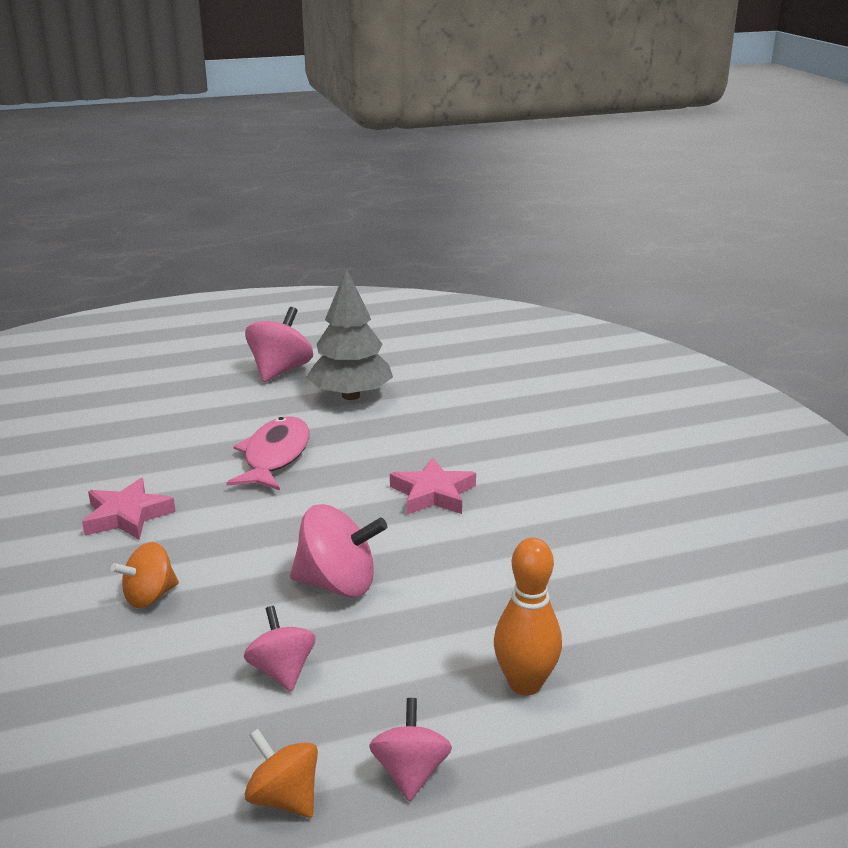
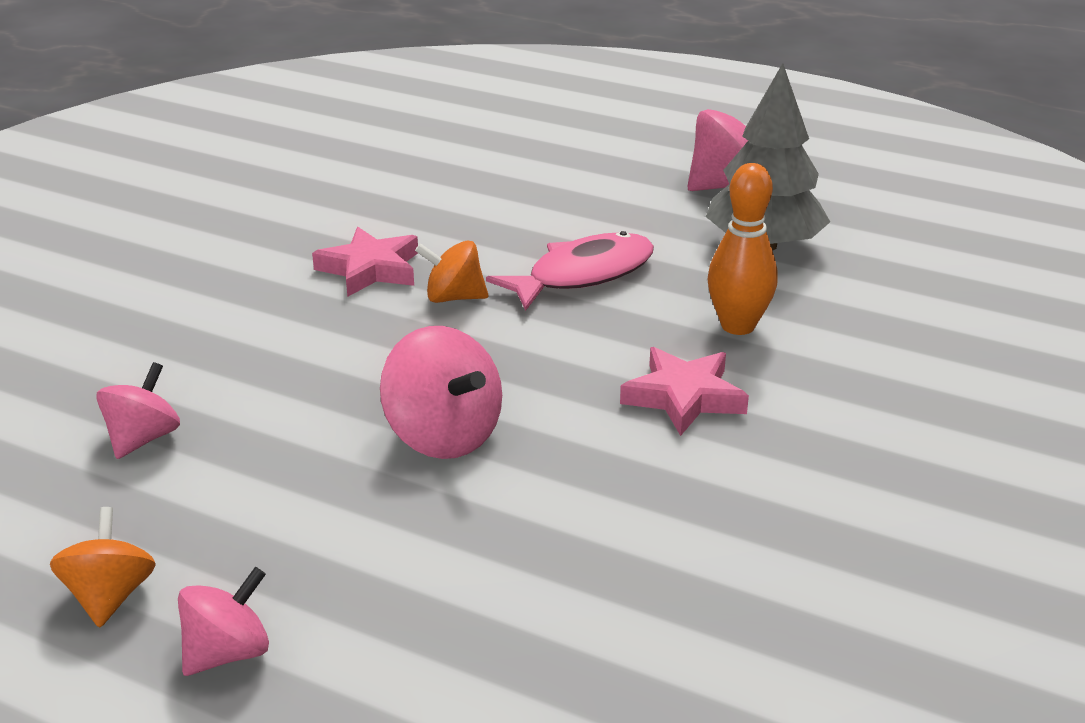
camera: 45 degrees right, 5 degrees up
(149, 596) = (279, 353): orange spinning top -> orange spinning top (454, 297)
(282, 671) = (274, 486): pink spinning top -> pink spinning top (143, 438)
(525, 684) = (456, 651): orange bowling pin -> orange bowling pin (738, 326)

